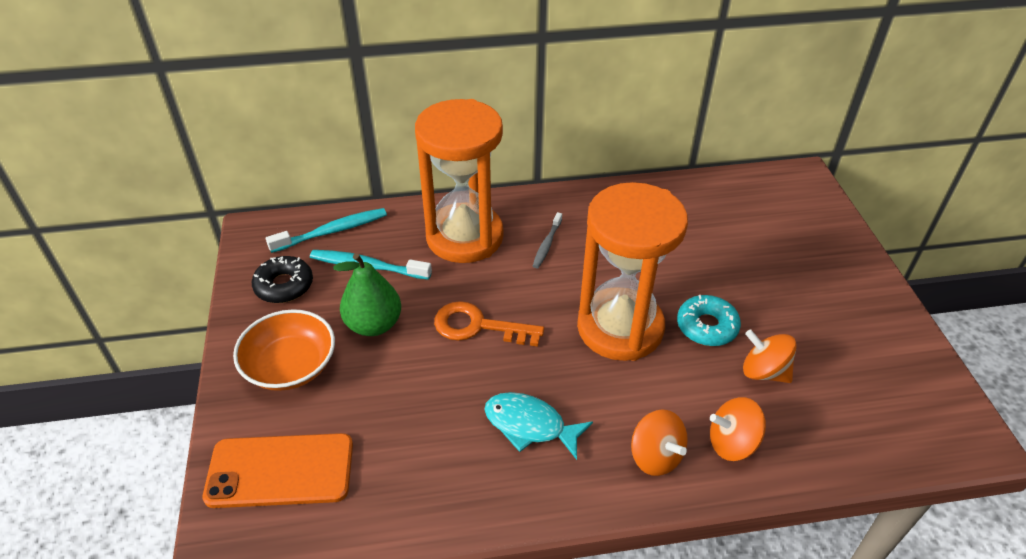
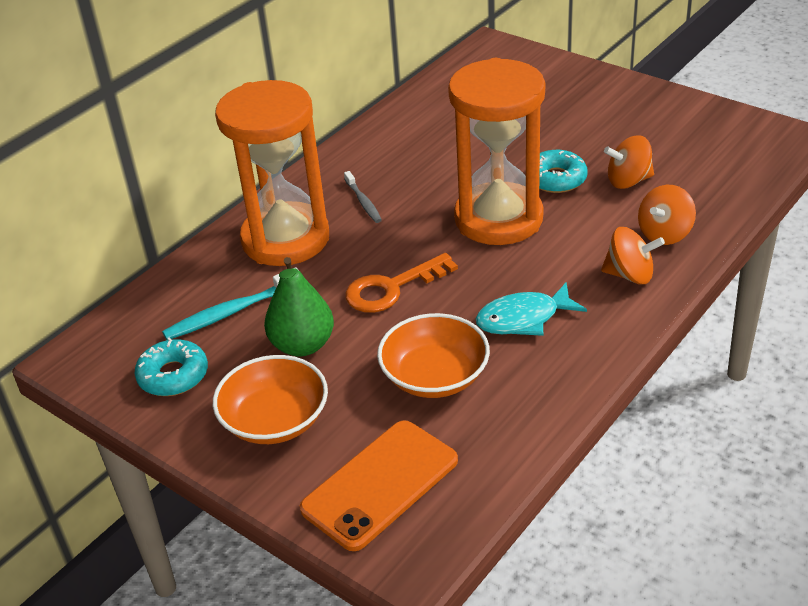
camera: 40 degrees left, 5 degrees down
(284, 286) = (173, 376): black donut -> turquoise donut
(332, 231) = (154, 310): turquoise toothbrush -> none
(415, 419) = (435, 376): none -> orange bowl

